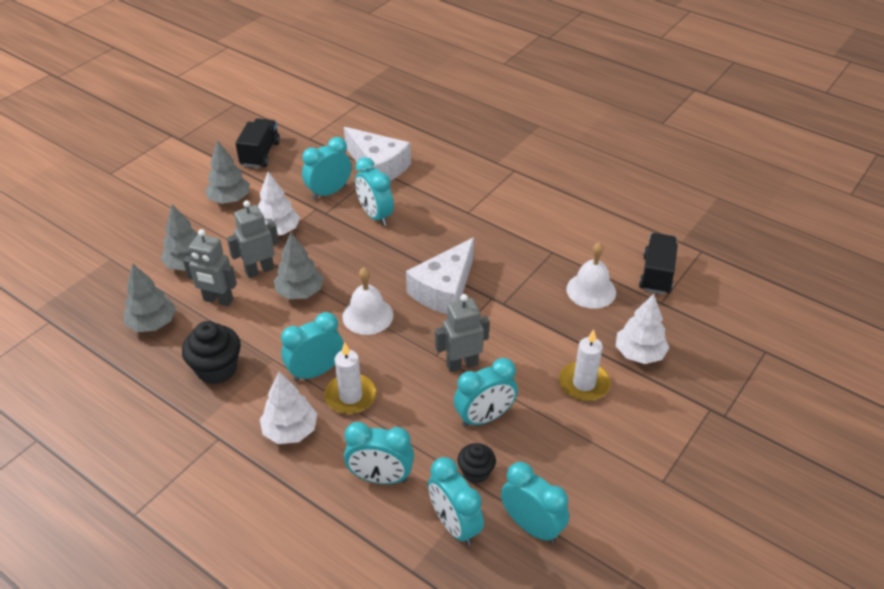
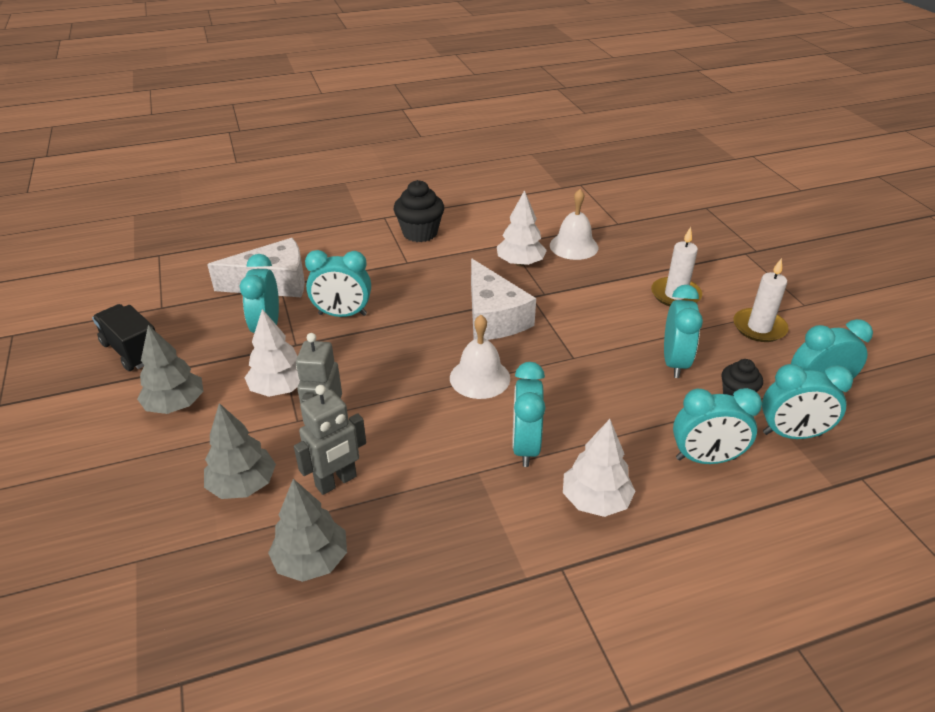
camera: 55 degrees left, 5 degrees down
(217, 369) = (450, 527): black cupcake -> black cupcake (420, 233)
(300, 292) = (395, 410): grey tree -> none
(350, 396) = (581, 435): white candle -> white candle (759, 328)
(380, 478) = (705, 459): turquoise clock -> turquoise clock turned 45 degrees clockwise
(462, 364) = (599, 347): grey robot -> none
(639, 353) = (664, 256): white tree -> white tree (520, 263)
(656, 274) = (586, 212): black truck -> none

